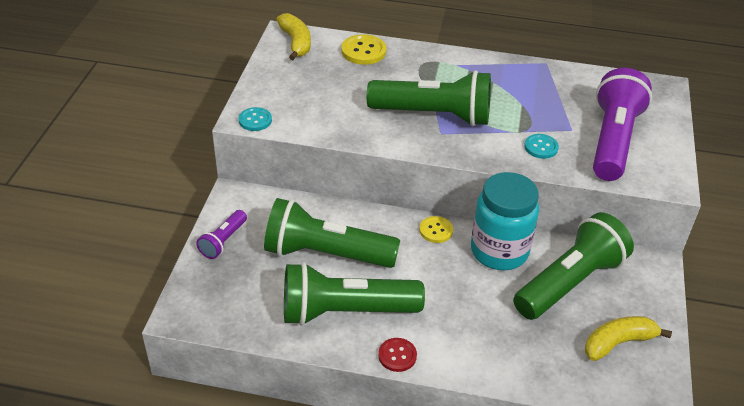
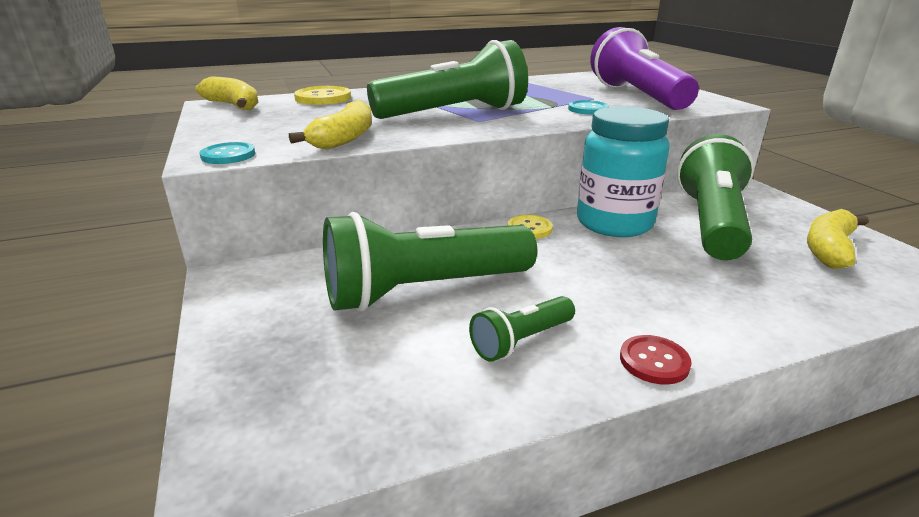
camera: 30 degrees left, 15 degrees down
(223, 241) = (247, 331): purple flashlight -> none
(332, 125) = (344, 138): none -> yellow banana
(345, 311) = (521, 341): green flashlight -> green flashlight, size x0.48

